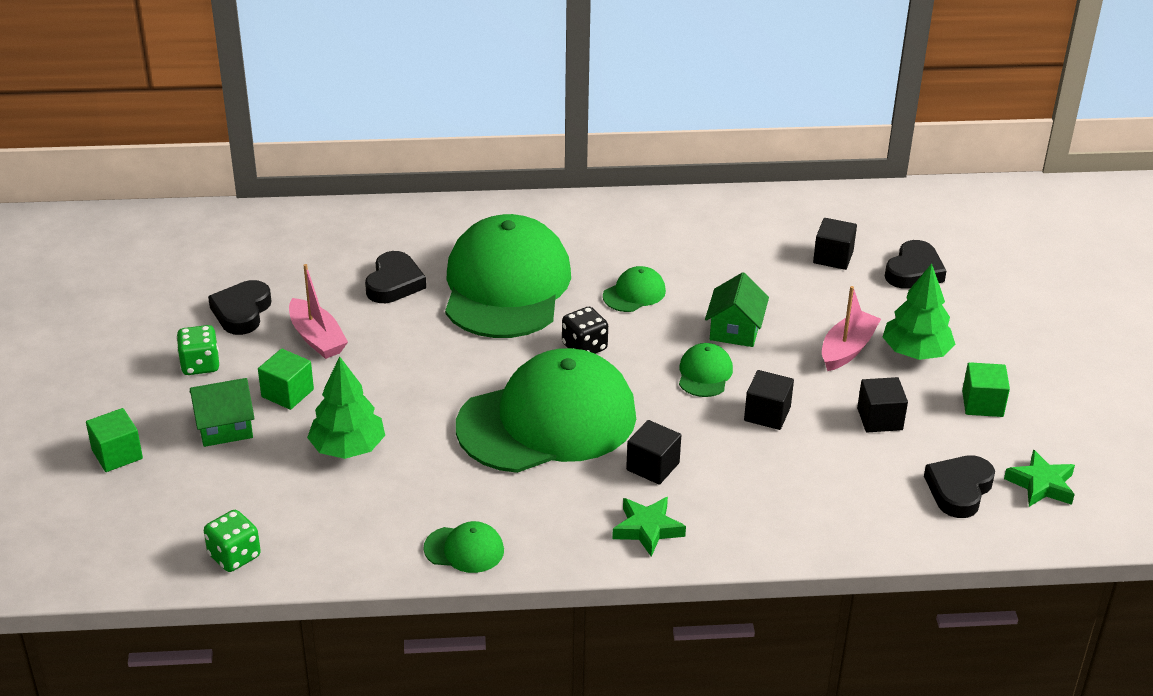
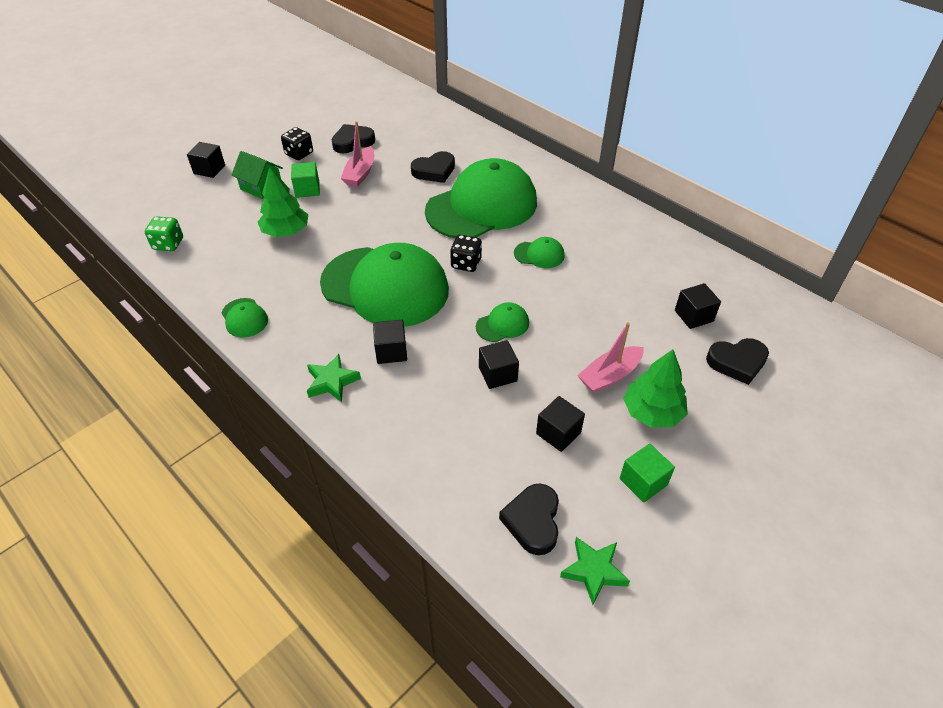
camera: 50 degrees right, 10 degrees up
(117, 454) = (209, 169): green cube -> black cube
(200, 365) = (299, 154): green dice -> black dice
(735, 330) = (561, 314): green house -> none
(847, 349) = (609, 376): pink boat -> pink boat turned 150 degrees clockwise
(959, 490) = (533, 521): black heart -> black heart turned 75 degrees counterclockwise

